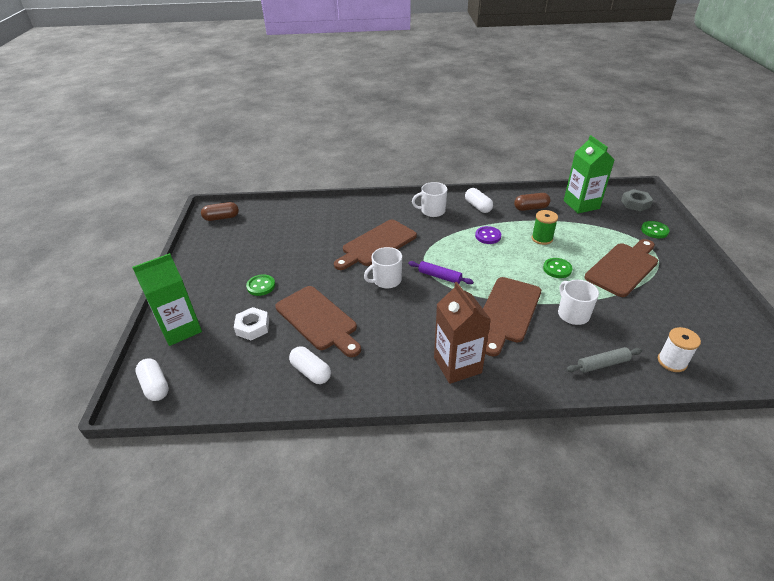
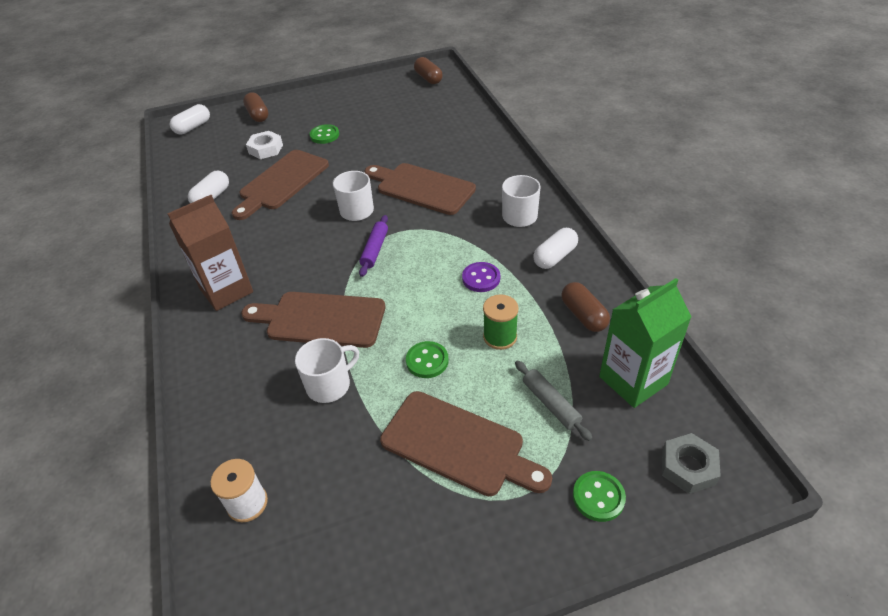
camera: 75 degrees right, 5 degrees up
(180, 329) = (258, 115): green carton -> brown capsule
(602, 364) = (237, 421): grey rolling pin -> grey rolling pin (551, 404)

